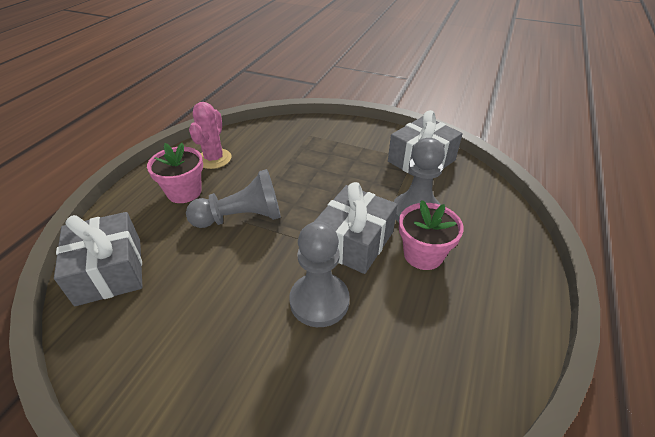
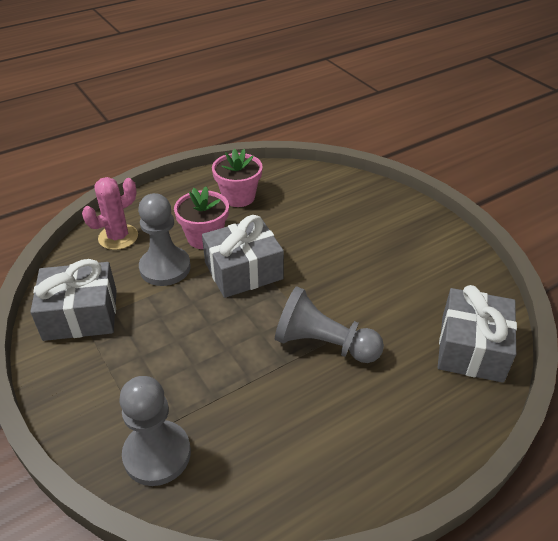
camera: 145 degrees left, 0 degrees up
(184, 192) = (370, 415): pink flower pot -> pink flower pot (238, 197)
(214, 159) = (305, 461): pink cactus -> pink cactus (118, 237)
(319, 301) = (309, 245): grey pawn -> grey pawn (157, 454)

